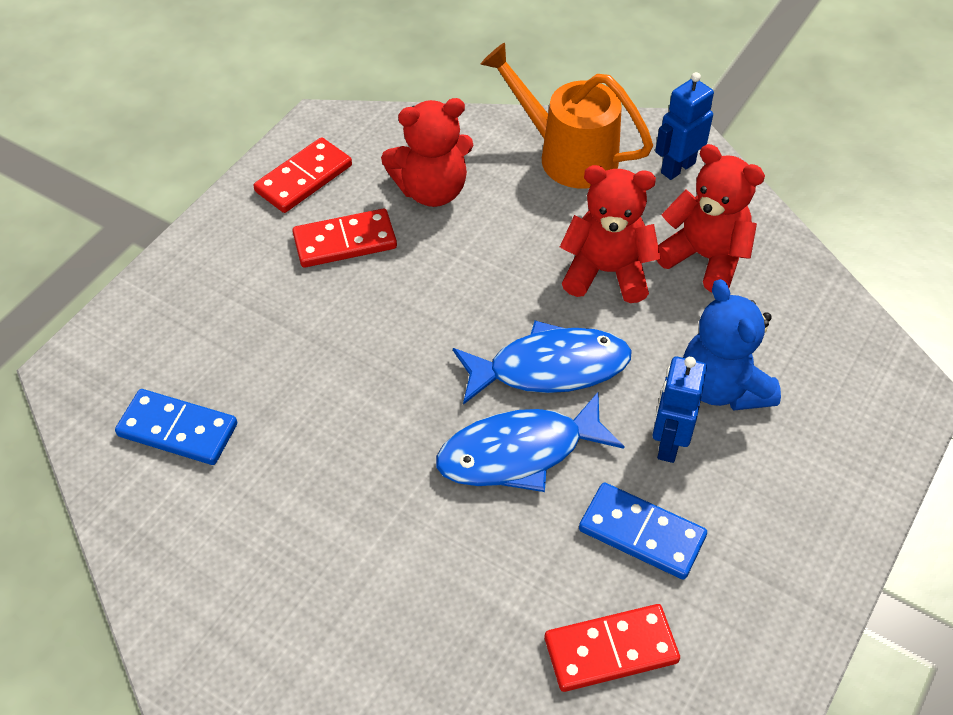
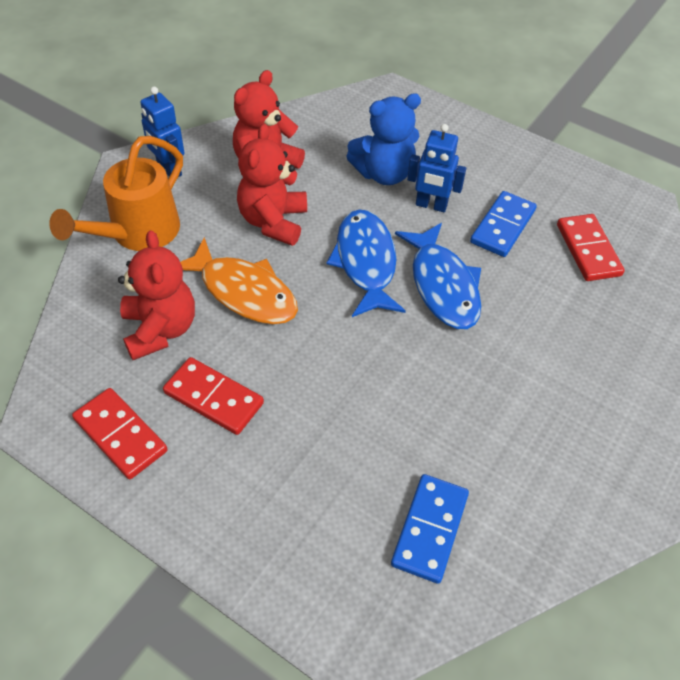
camera: 90 degrees left, 0 degrees up
(345, 241) = (213, 398): red domino -> red domino turned 45 degrees counterclockwise
(489, 253) = (244, 292): none -> orange fish

